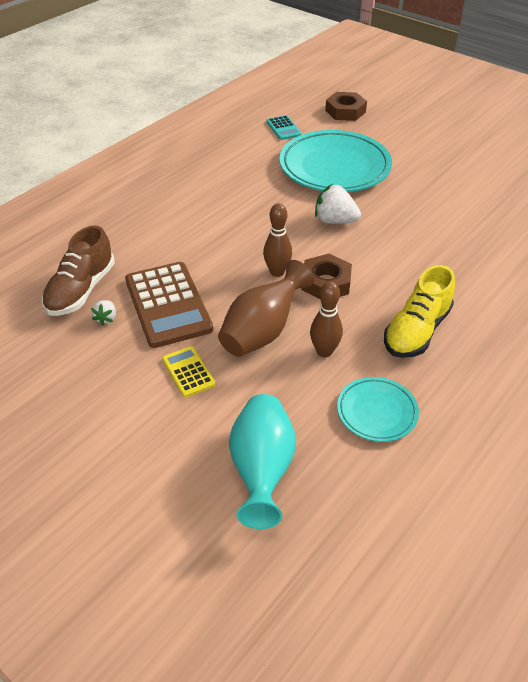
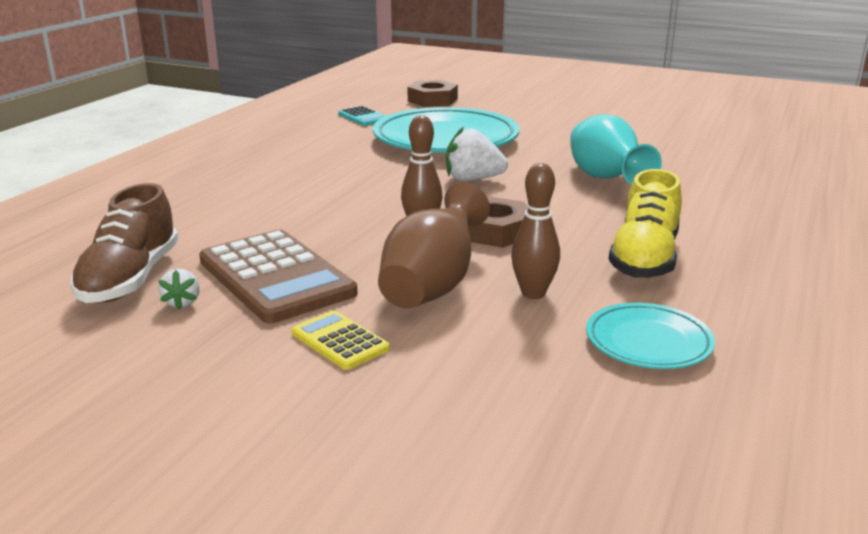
camera: 15 degrees left, 20 degrees down
(262, 470) = (517, 434): turquoise vase -> turquoise vase (605, 179)

